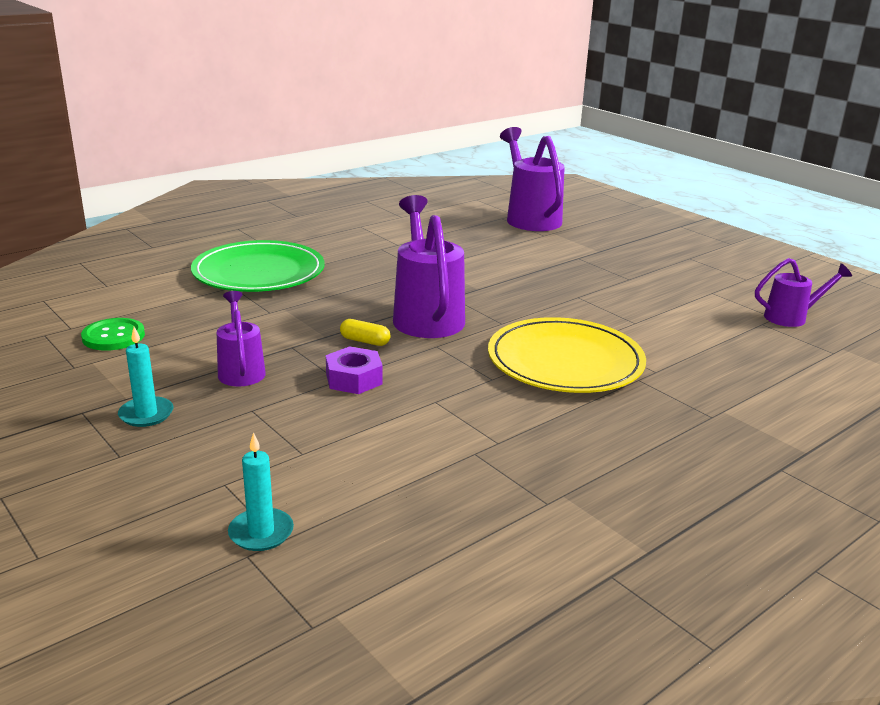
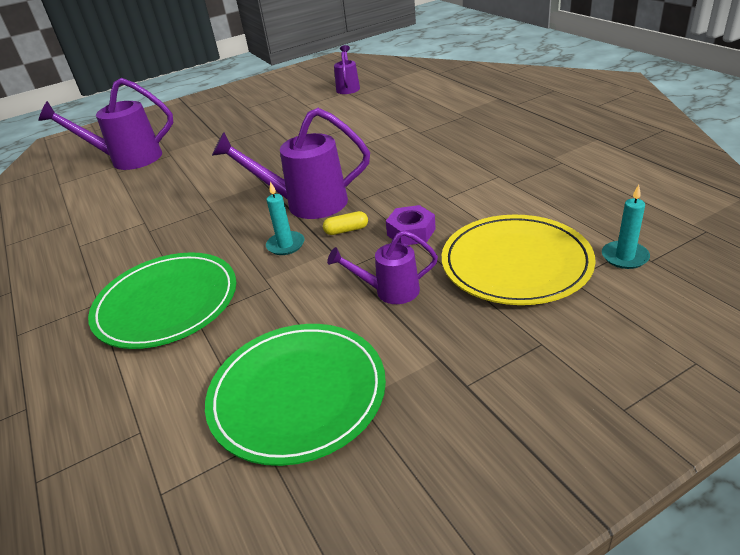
camera: 75 degrees left, 10 degrees up
(113, 336) = (297, 394): green button -> green plate
(146, 414) = (470, 338): turquoise candle -> turquoise candle (285, 245)
(365, 341) = (346, 230): yellow capsule -> yellow capsule turned 45 degrees clockwise
(565, 361) = (393, 152): yellow plate -> yellow plate (515, 263)

